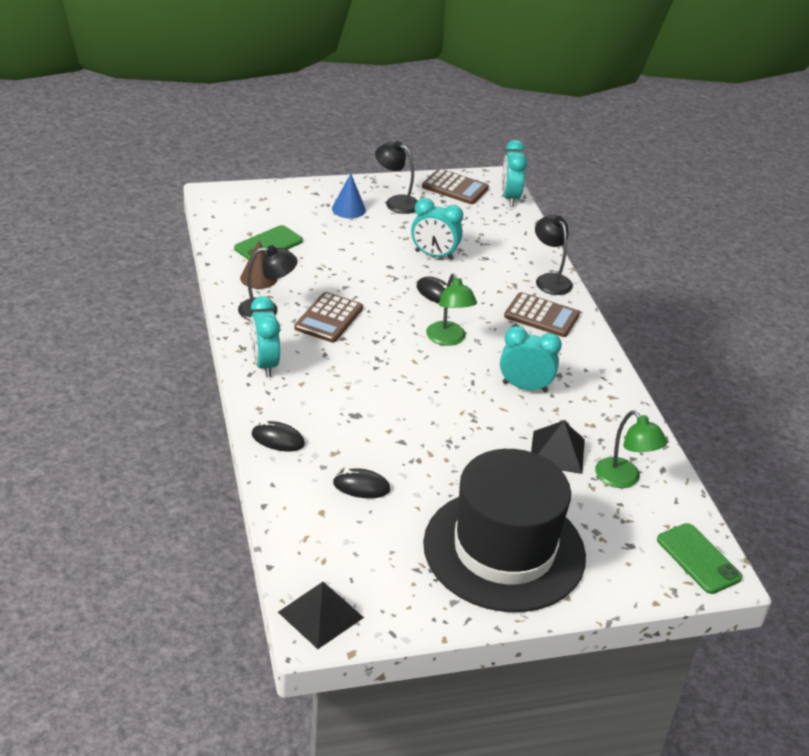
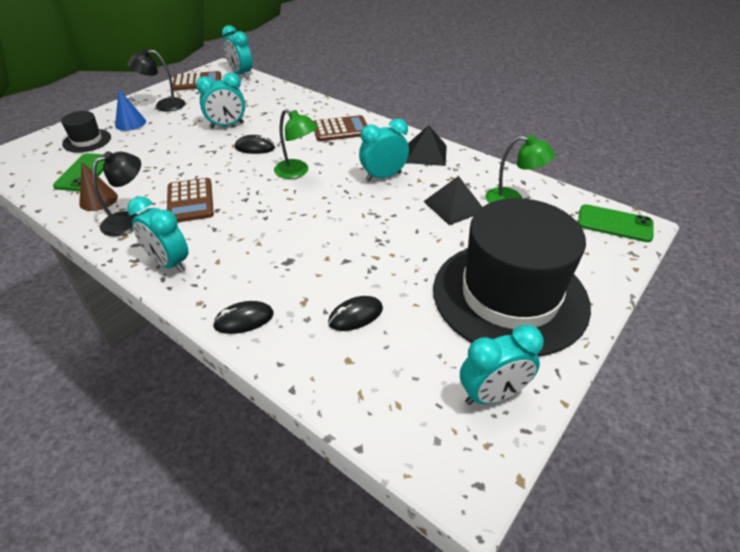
camera: 35 degrees left, 5 degrees up
(296, 211) = (87, 141): none -> black hat
(320, 615) = (454, 462): black pyramid -> black pyramid (426, 154)
(397, 599) = (492, 395): none -> turquoise clock
(550, 280) = (320, 107): black lamp -> none

